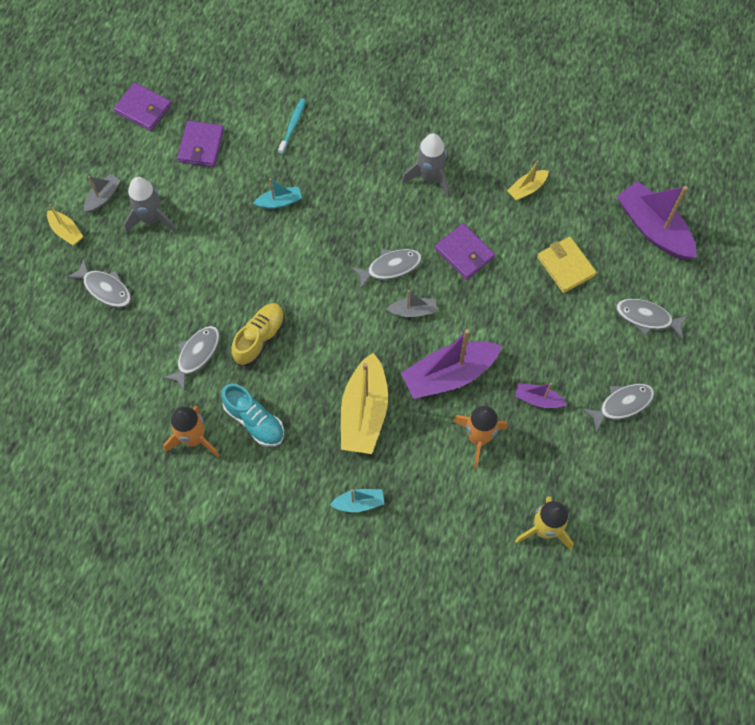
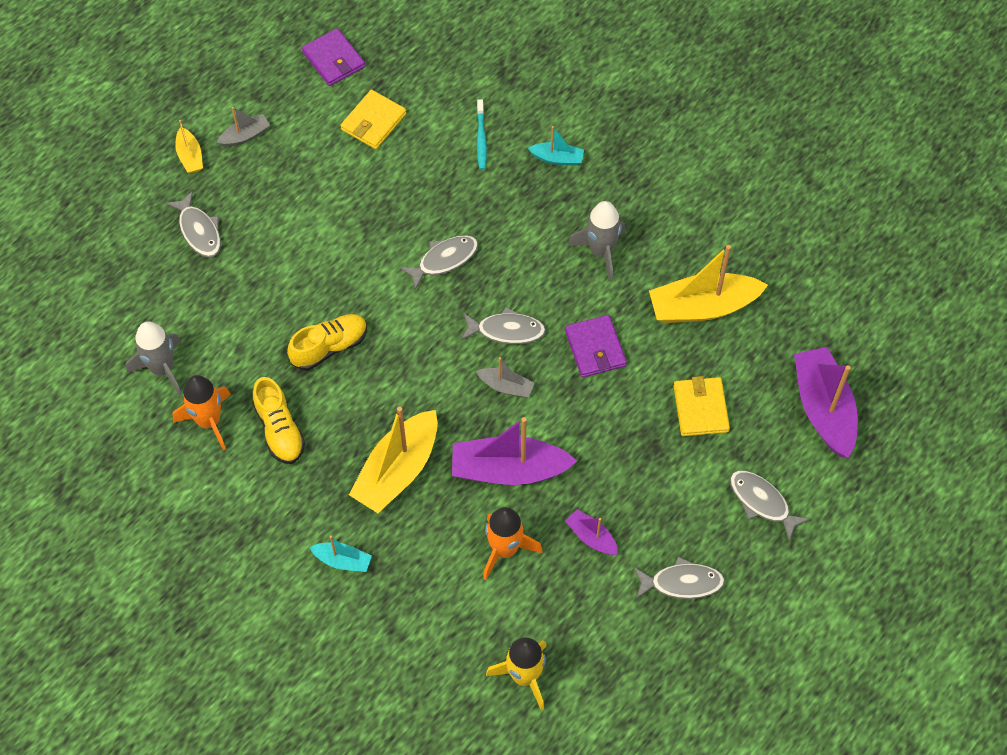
camera: 25 degrees right, 5 degrees down
(151, 219) = (283, 178): grey rocket -> grey rocket (162, 369)
(196, 355) = (256, 337): grey fish -> grey fish (444, 260)
(201, 145) = (373, 122): purple wallet -> yellow wallet
(254, 421) = (279, 430): turquoise shoe -> yellow shoe
(279, 202) = (425, 213): turquoise boat -> turquoise boat (557, 158)
(292, 126) = (481, 138): turquoise toothbrush -> turquoise toothbrush turned 135 degrees clockwise
(527, 189) = (702, 307): yellow boat -> yellow boat, size x2.02

